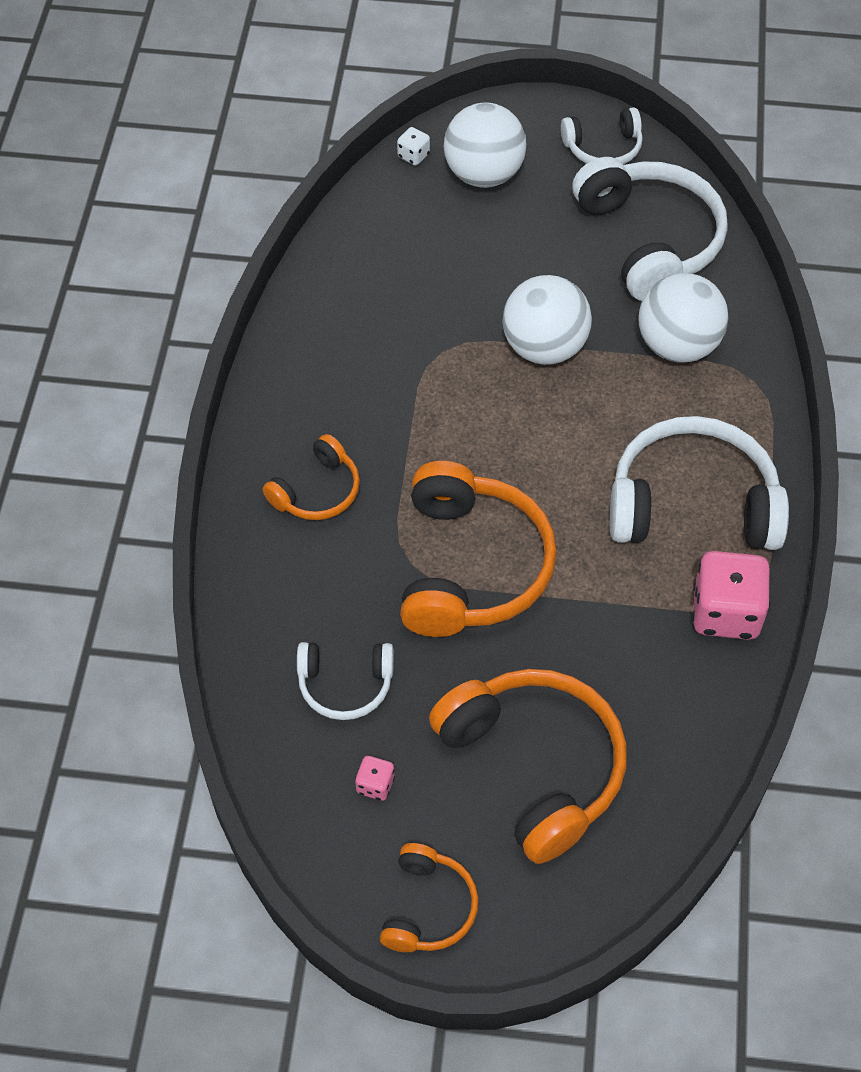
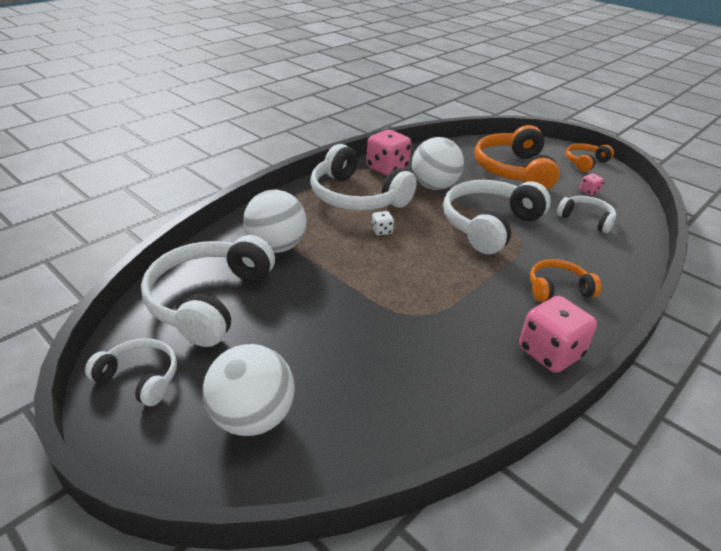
camera: 145 degrees left, 20 degrees down
(282, 387) = (549, 353): none -> pink dice
(413, 156) = (289, 478): white dice -> white dice (381, 231)
(471, 566) = (489, 225): orange headphones -> white headphones
(544, 347) = (350, 283): white ball -> white ball (434, 186)

